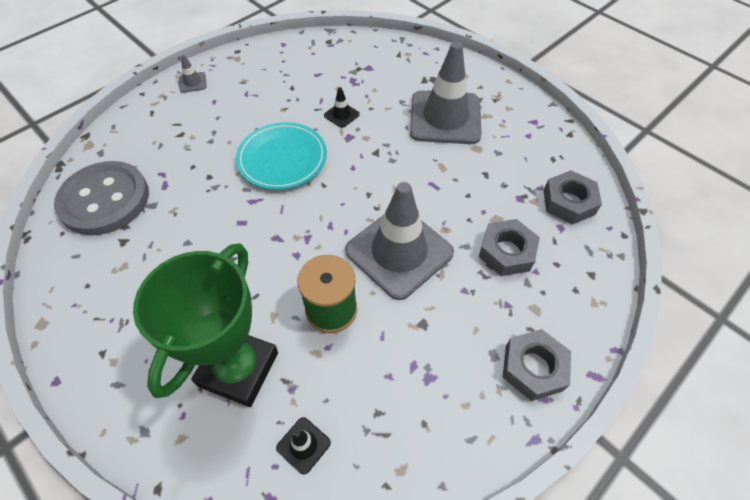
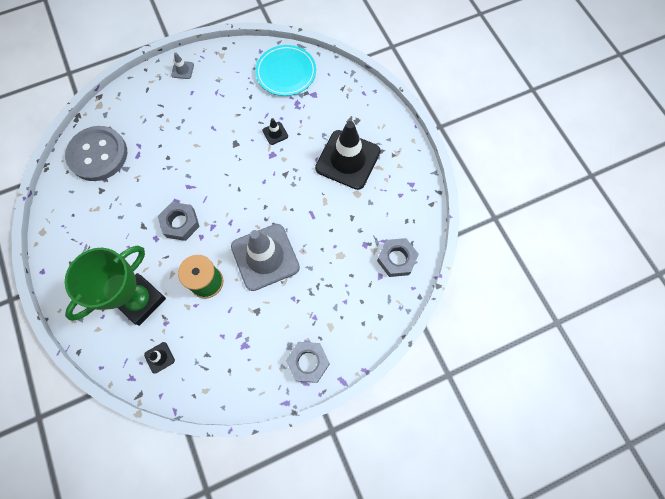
camera: 20 degrees right, 15 degrees up
(282, 159) = (220, 158): turquoise plate -> turquoise plate (286, 72)
(445, 118) = (347, 160): grey traffic cone -> black traffic cone
(506, 252) = (333, 281): grey nut -> grey nut (180, 223)

